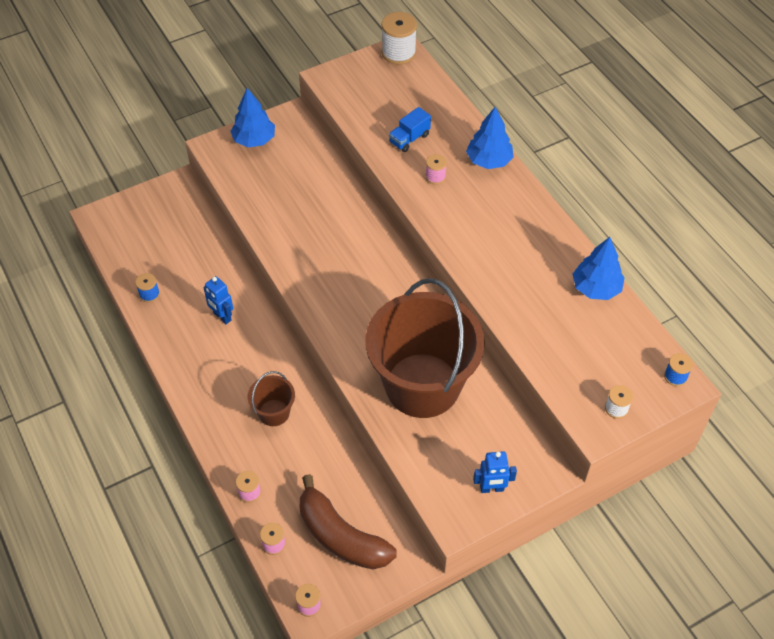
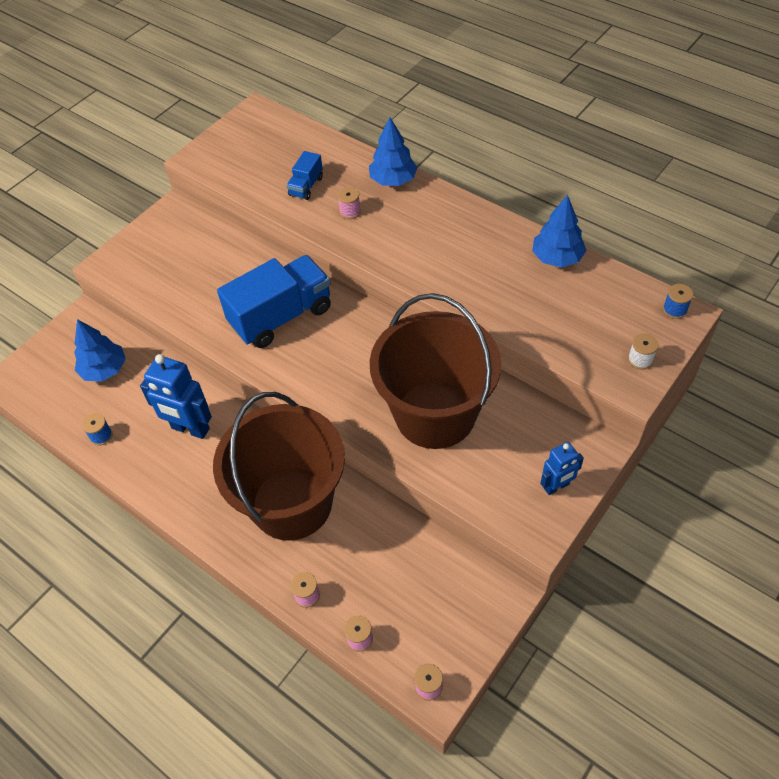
camera: 20 degrees left, 0 degrees up
(222, 317) = (190, 429): blue robot -> blue robot, size x1.68
(254, 140) = (144, 244): blue tree -> blue tree (104, 369)
(274, 412) = (292, 503): brown bucket -> brown bucket, size x2.36
(337, 249) = (281, 316): none -> blue truck
(341, 536) = (424, 599): brown banana -> none
(398, 53) = (254, 114): white spool -> none

